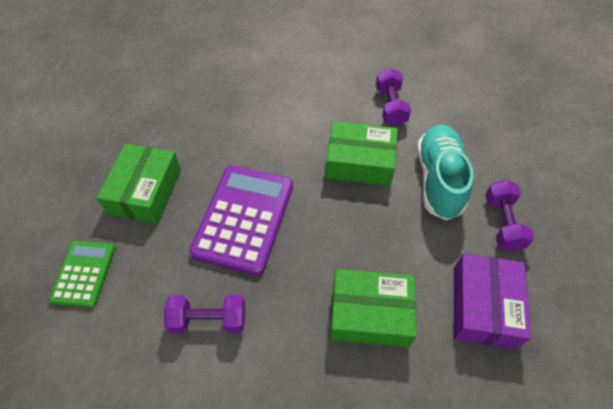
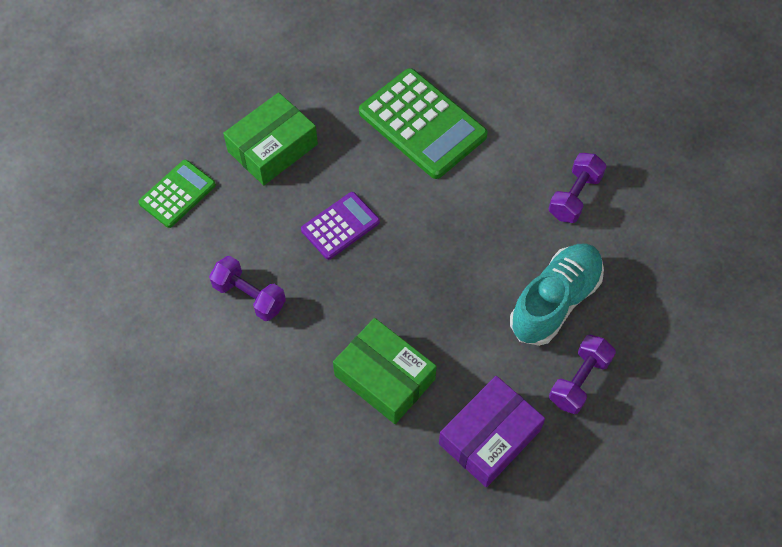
camera: 35 degrees right, 5 degrees up
(243, 218) = (340, 226): purple calculator -> purple calculator, size x0.57
(250, 115) = (422, 124): none -> green calculator
(359, 162) = (491, 237): green box -> none

